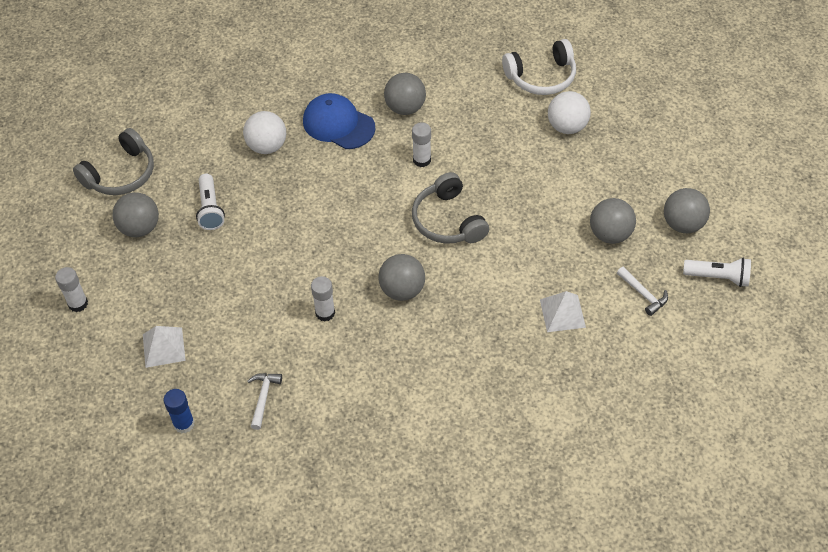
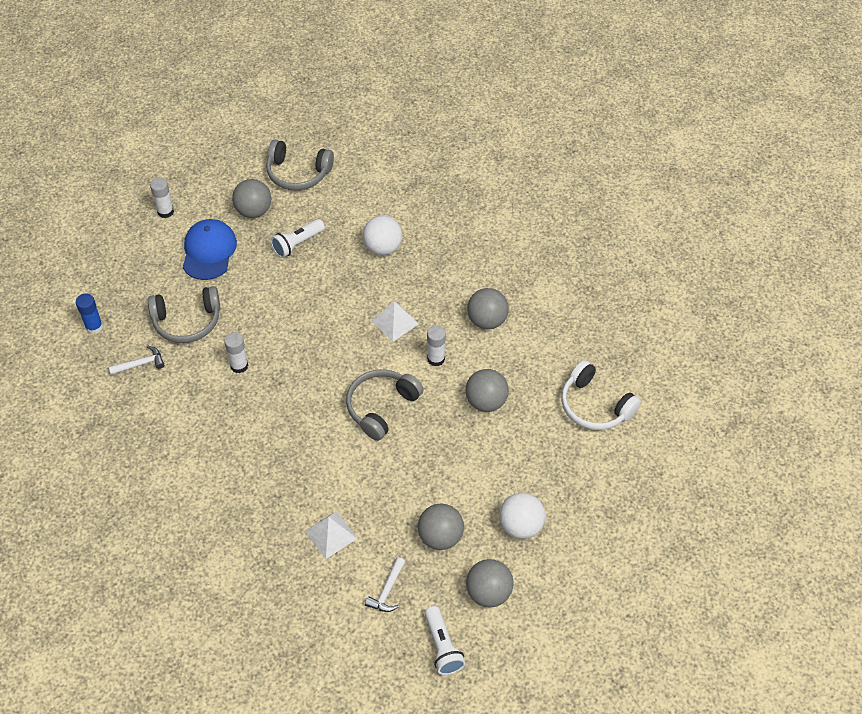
camera: 60 degrees right, 0 degrees up
(163, 347) = (154, 281): white pyramid -> white pyramid (395, 322)
(238, 337) = (187, 321): none -> grey headphones
(338, 124) = (437, 283): blue cap -> blue cap (209, 251)
(402, 290) = (290, 407): grey ball -> grey ball (486, 402)
(567, 126) = (547, 451): white ball -> white ball (520, 526)

